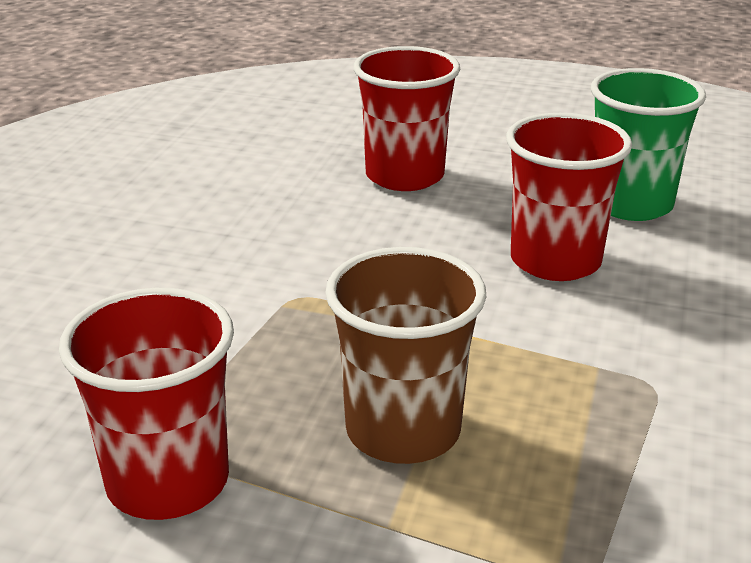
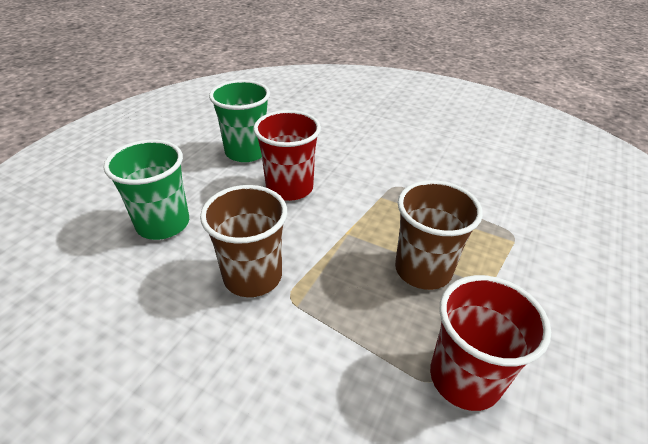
camera: 80 degrees left, 10 degrees up
(327, 261) = (252, 276): none -> brown cup
(404, 176) = (163, 224): red cup -> green cup

